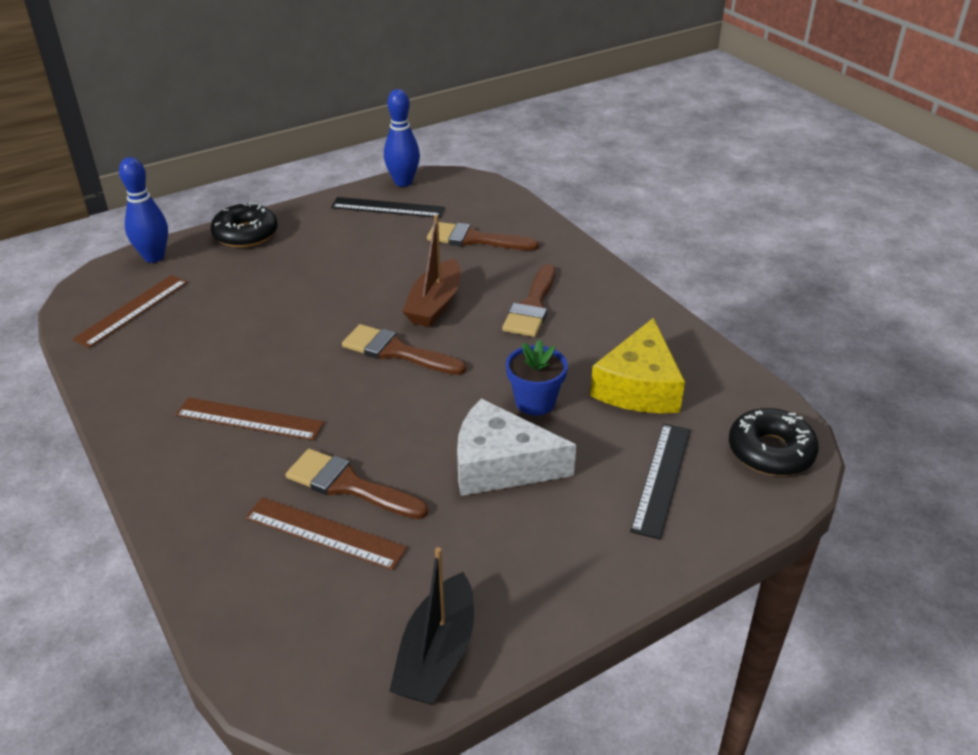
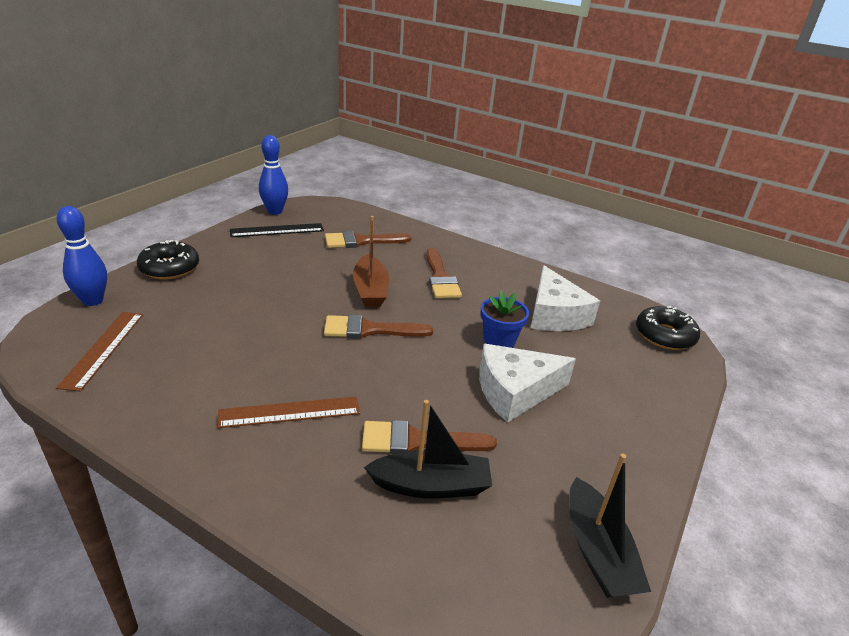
camera: 30 degrees left, 5 degrees down
(325, 532) = (431, 485): brown ruler -> black boat
(639, 386) = (554, 314): yellow cheese -> white cheese
(662, 478) = (622, 370): black ruler -> none

